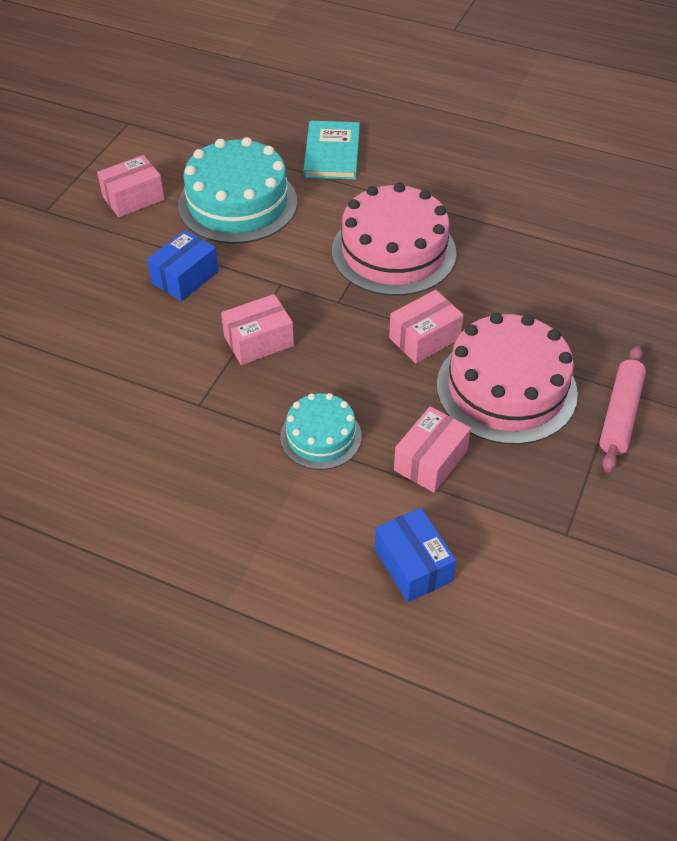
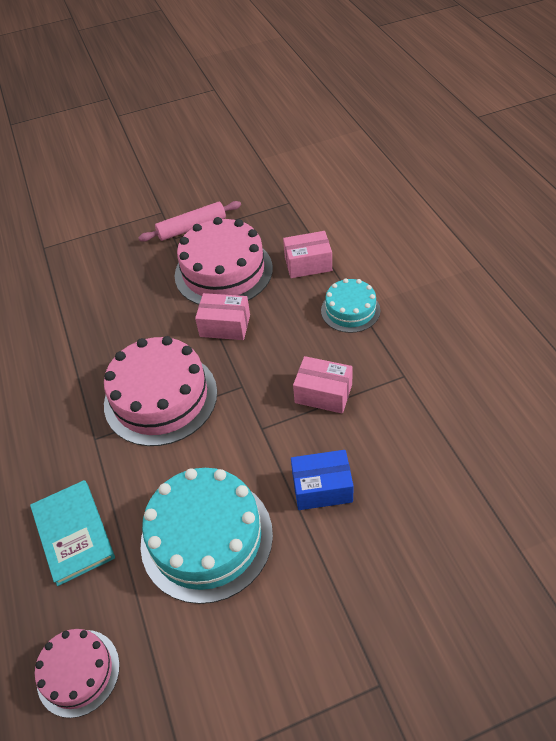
camera: 130 degrees left, 0 degrees up
(133, 198) = (284, 626): pink box -> none
(236, 115) = (78, 672): none -> pink cake
(332, 153) = (73, 533): turquoise book -> turquoise book turned 75 degrees counterclockwise
(413, 565) = (372, 230): blue box -> none

